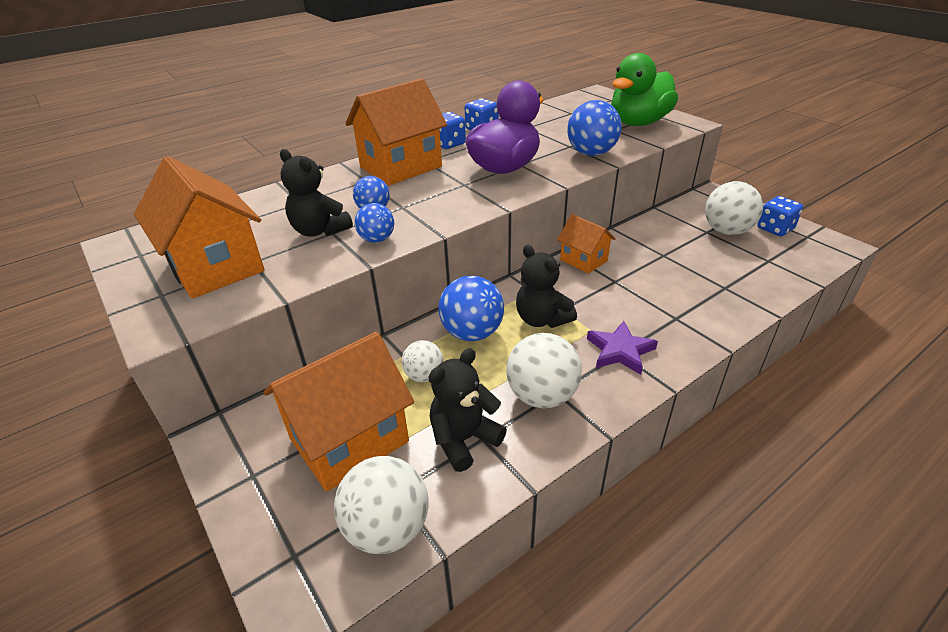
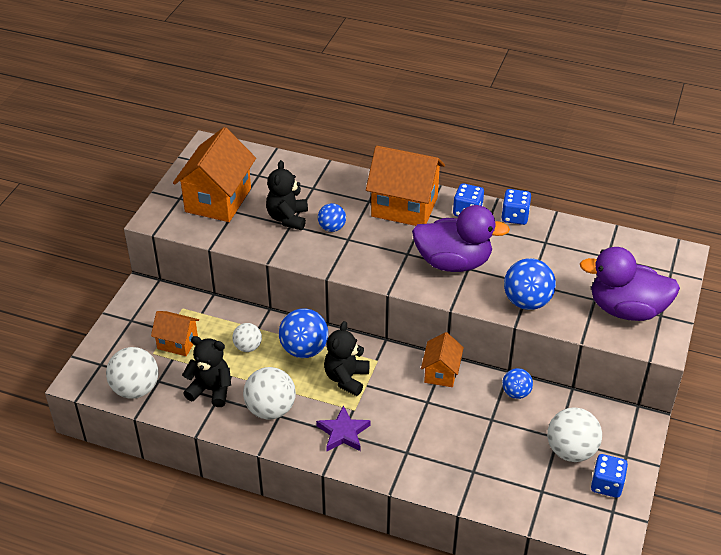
camera: 55 degrees right, 5 degrees up
(349, 440) = (177, 343): orange house -> orange house, size x0.55
(377, 239) = (299, 249): blue ball -> blue ball (516, 393)
(638, 123) = (626, 309): green duck -> purple duck

